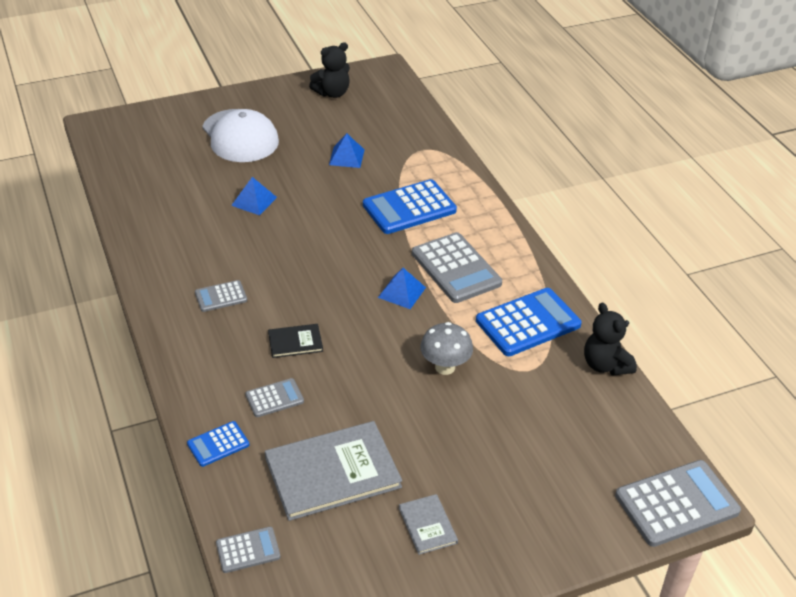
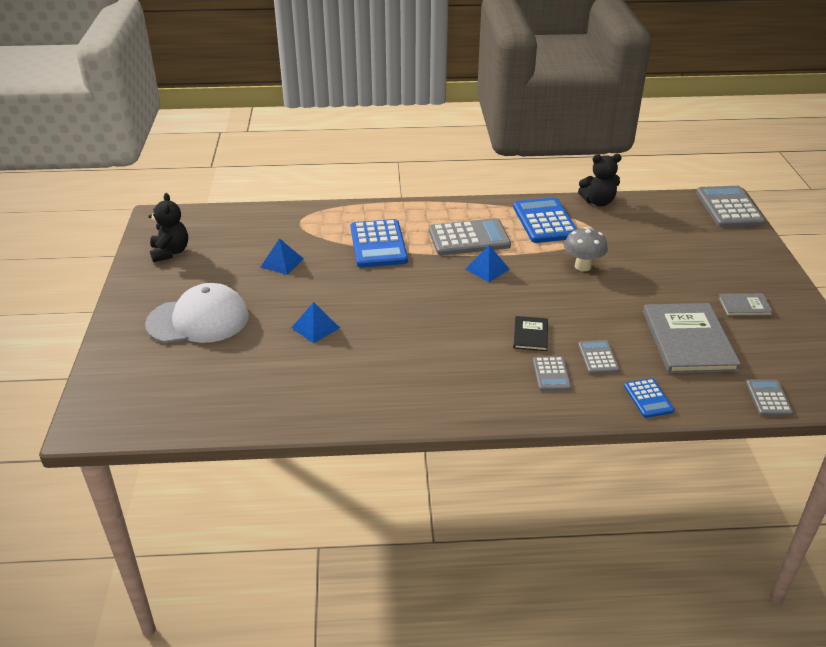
camera: 70 degrees left, 5 degrees down
(221, 296) = (452, 369): grey calculator -> grey calculator (551, 374)

